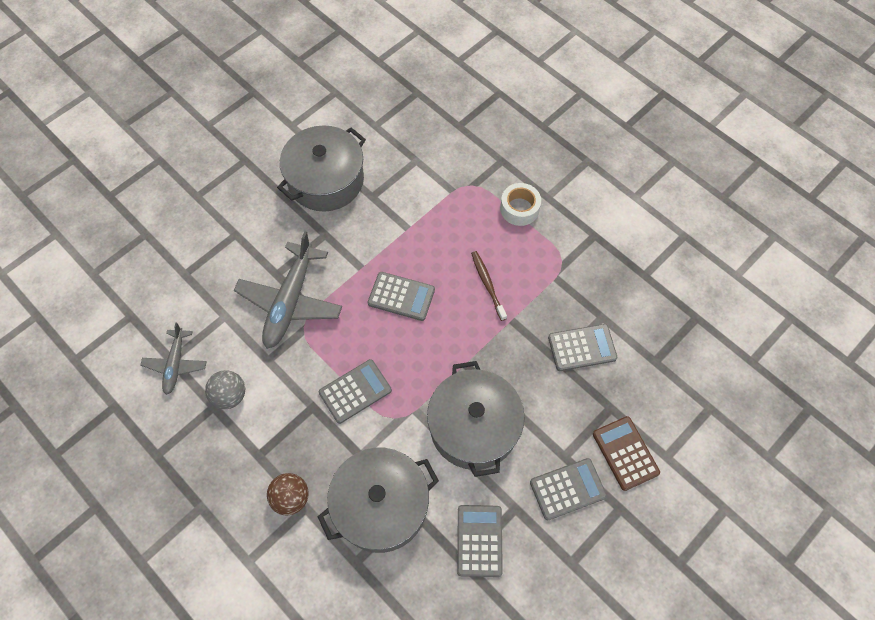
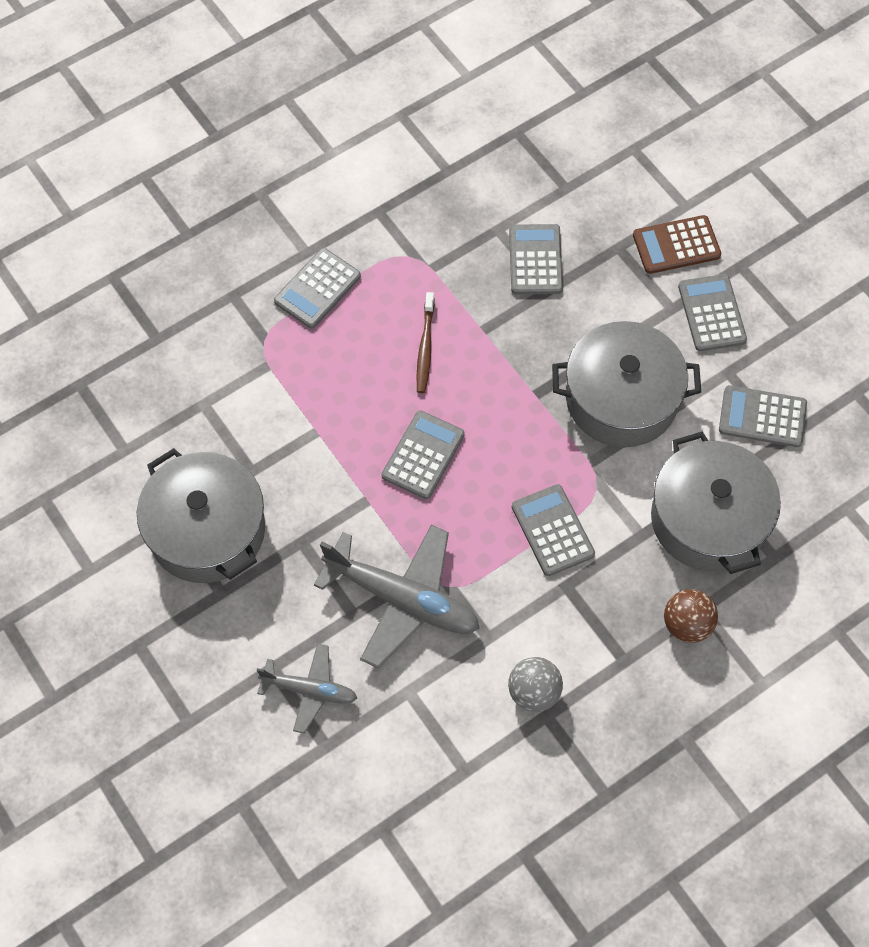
camera: 80 degrees left, 0 degrees up
(175, 364) = (473, 764): grey plane -> grey plane (310, 690)
(487, 284) = (425, 348): brown toothbrush -> brown toothbrush turned 75 degrees counterclockwise
(519, 209) = (317, 289): white tape -> grey calculator

